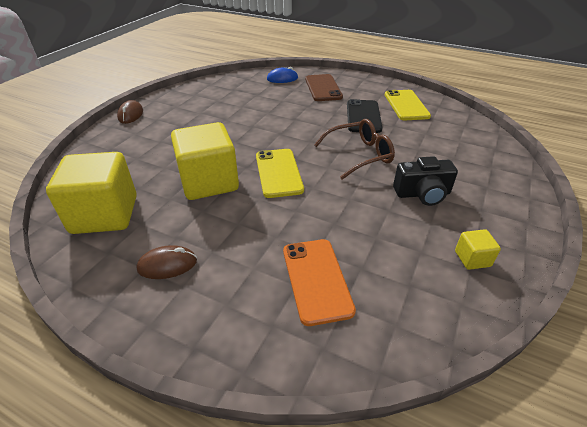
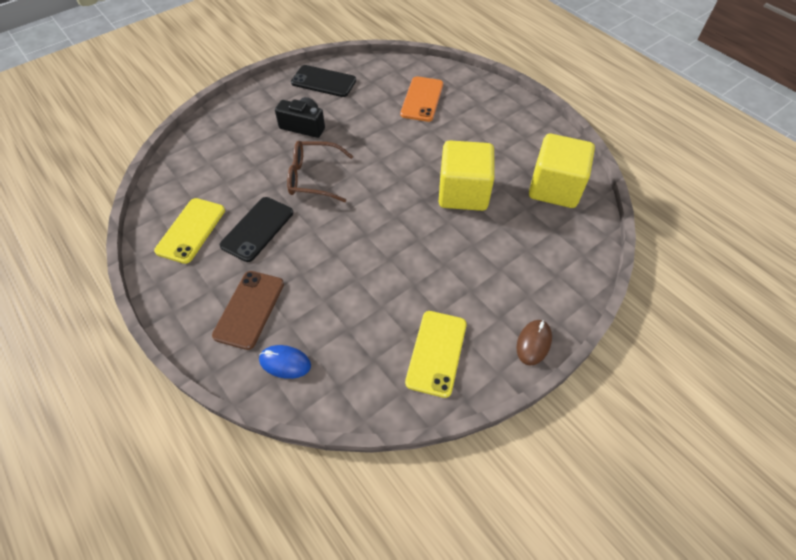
camera: 155 degrees left, 15 degrees up
(167, 265) = (509, 134): brown mouse -> none
(278, 173) = (398, 182): yellow phone -> yellow phone (436, 353)
(472, 259) = (323, 81): yellow cube -> black phone

